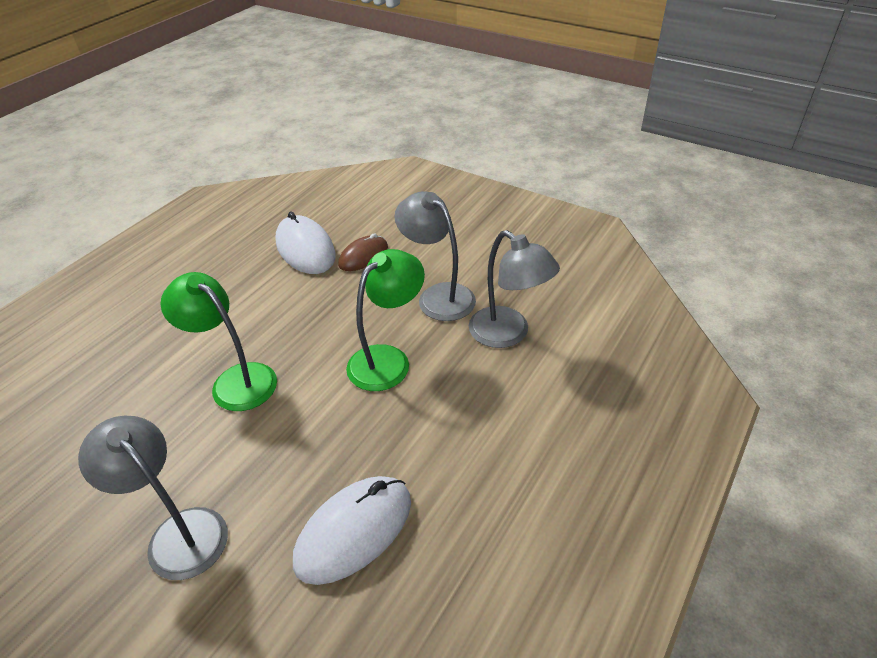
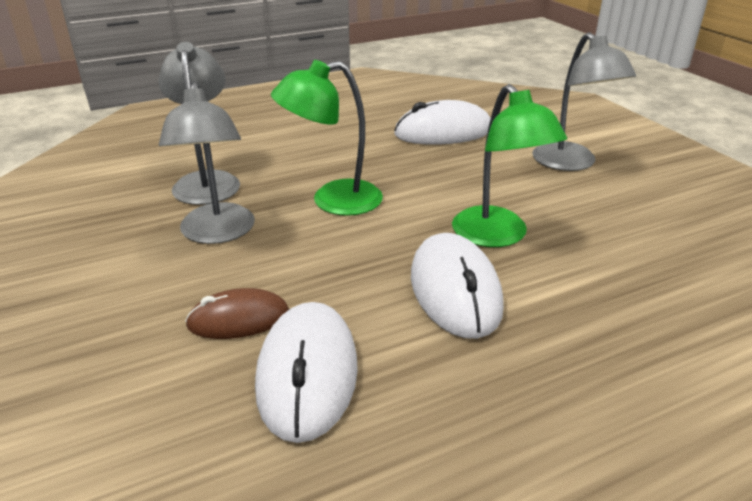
camera: 150 degrees left, 10 degrees down
(250, 321) = (455, 290): none -> white mouse

